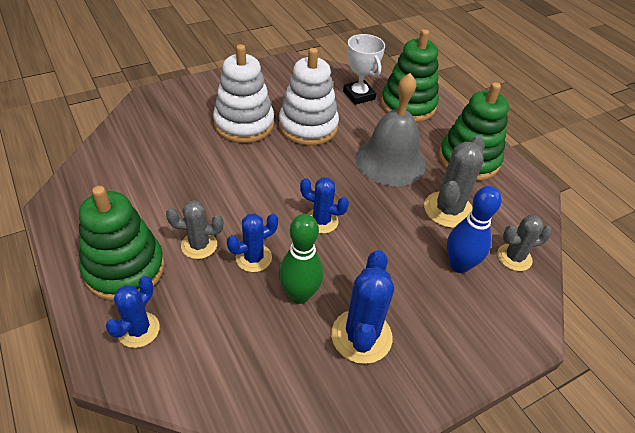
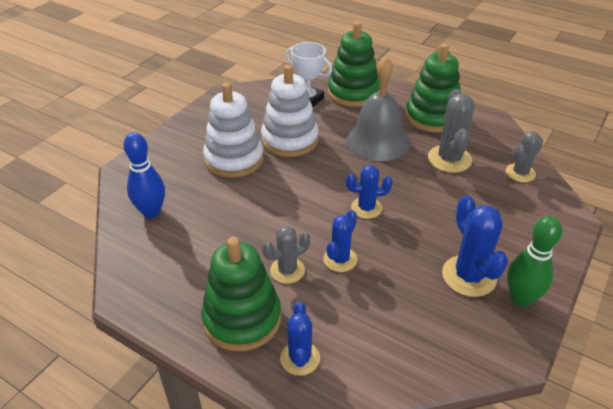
camera: 25 degrees left, 5 degrees down
(299, 295) = (399, 269): green bowling pin -> green bowling pin (521, 298)
(459, 265) = (490, 195): blue bowling pin -> blue bowling pin (151, 212)

